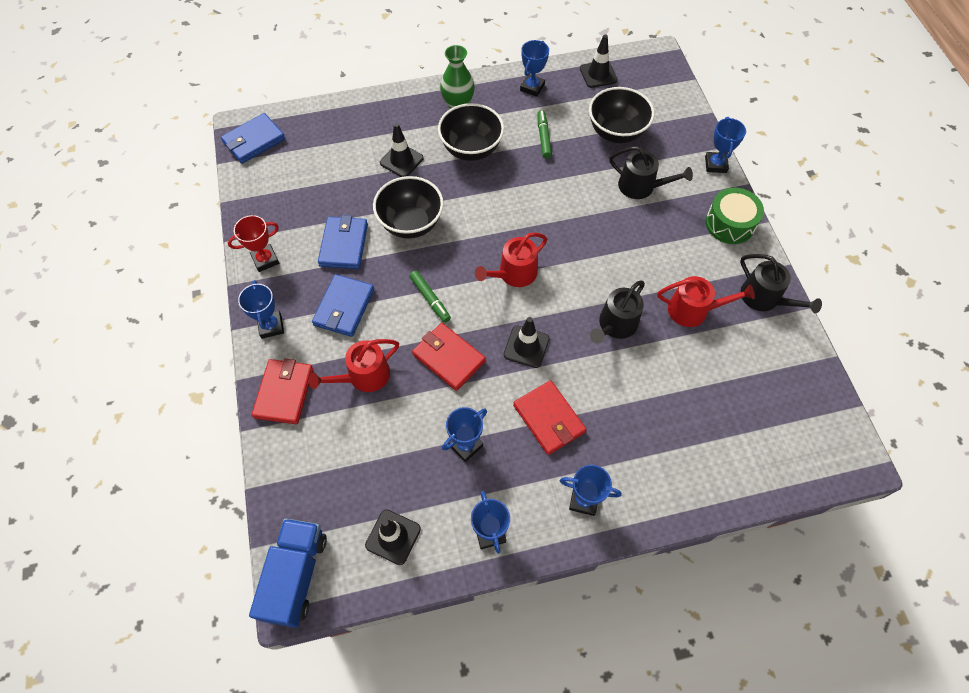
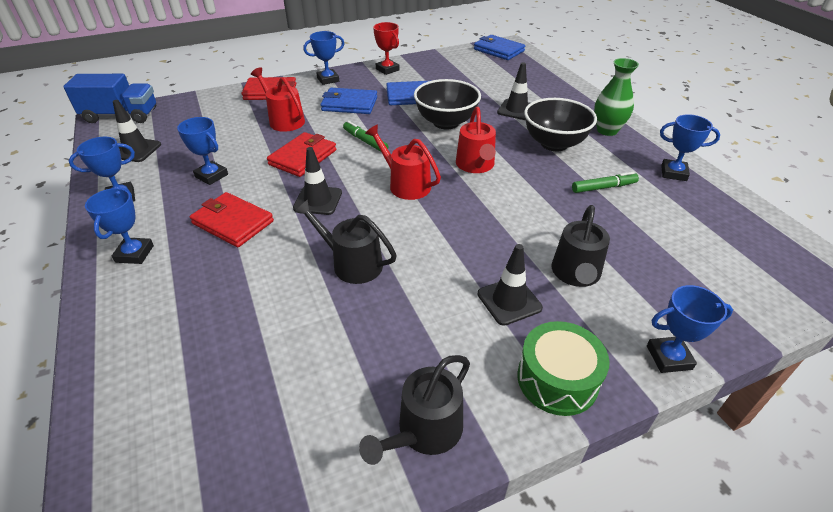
camera: 80 degrees right, 20 degrees down
(430, 299) = (365, 141): green marker -> green marker turned 90 degrees clockwise
(549, 419) = (232, 222): red wallet -> red wallet turned 75 degrees clockwise
(598, 74) = (744, 222): black traffic cone -> black traffic cone (509, 301)
(616, 132) = (654, 245): black bowl -> none
(693, 310) = (386, 338): red watering can -> red watering can (475, 165)

